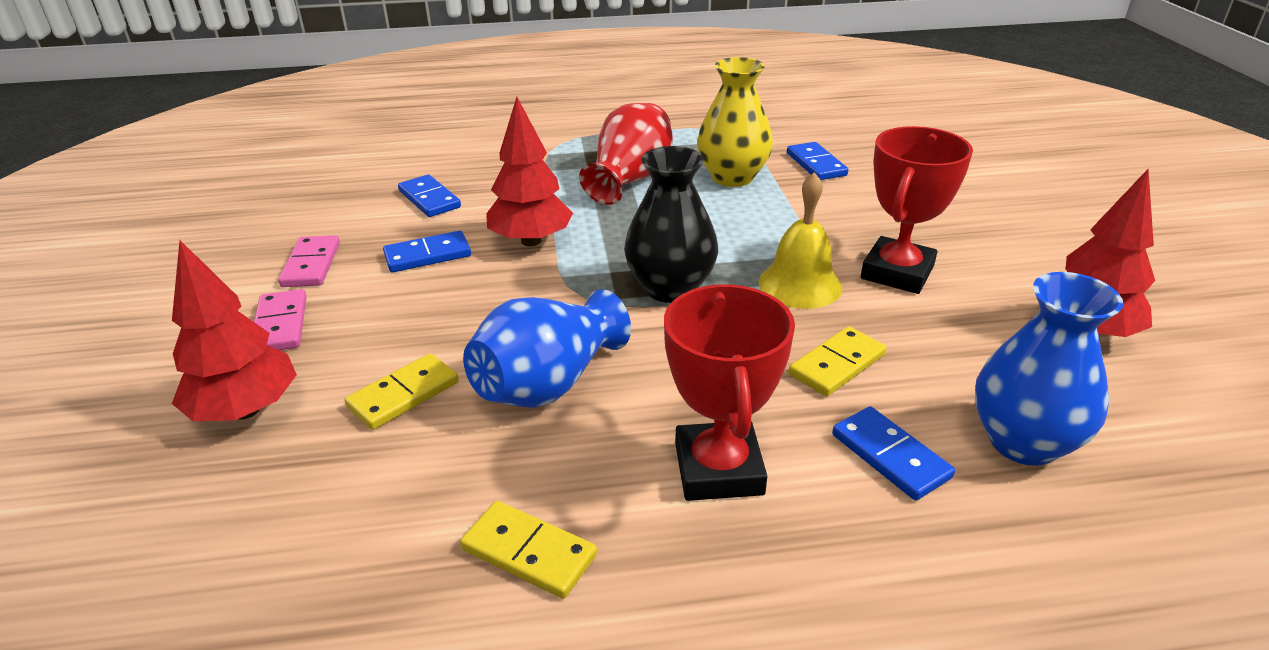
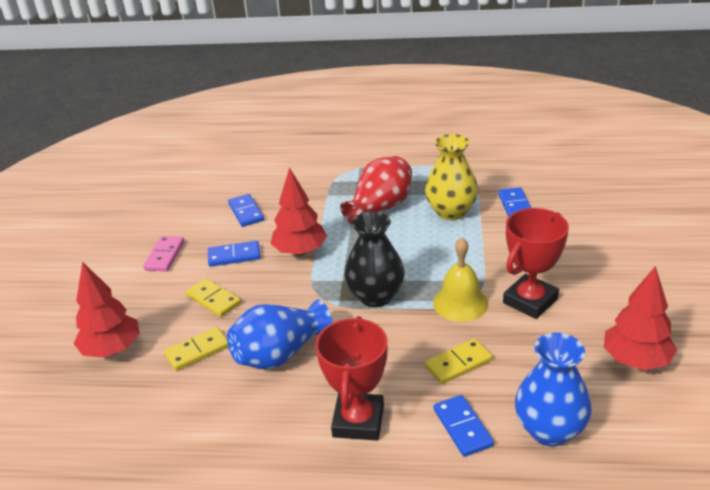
camera: 15 degrees right, 0 degrees up
(280, 325) = (140, 296): pink domino -> none
(528, 552) = (239, 453): yellow domino -> yellow domino (213, 299)

